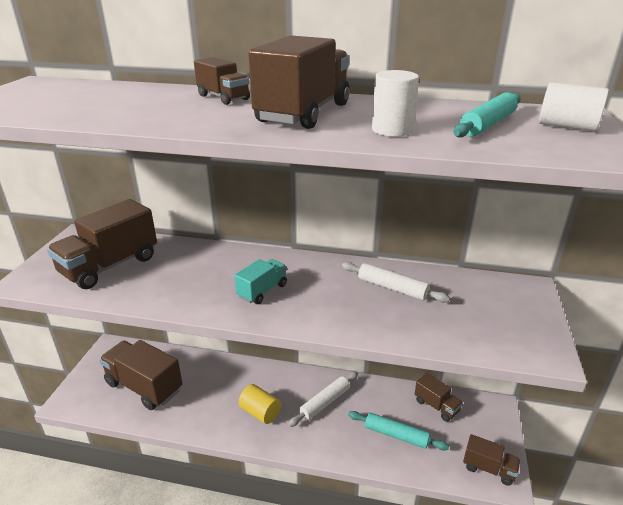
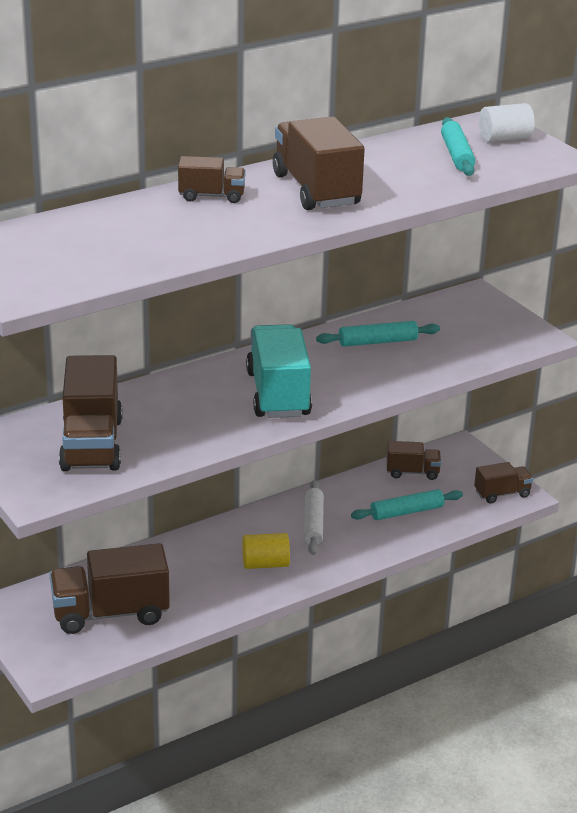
camera: 45 degrees left, 0 degrees up
(262, 291) = (278, 394): turquoise truck -> turquoise truck, size x1.88
(392, 130) = (408, 183): white cylinder -> none
(392, 288) = (378, 342): white rolling pin -> turquoise rolling pin

